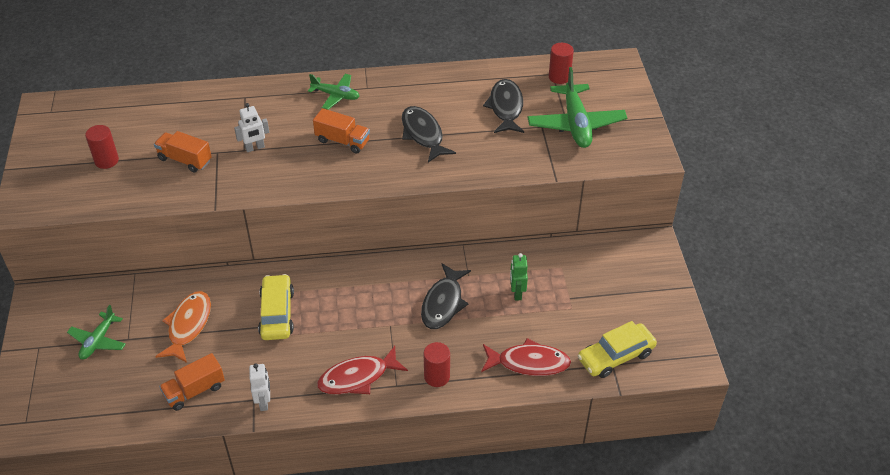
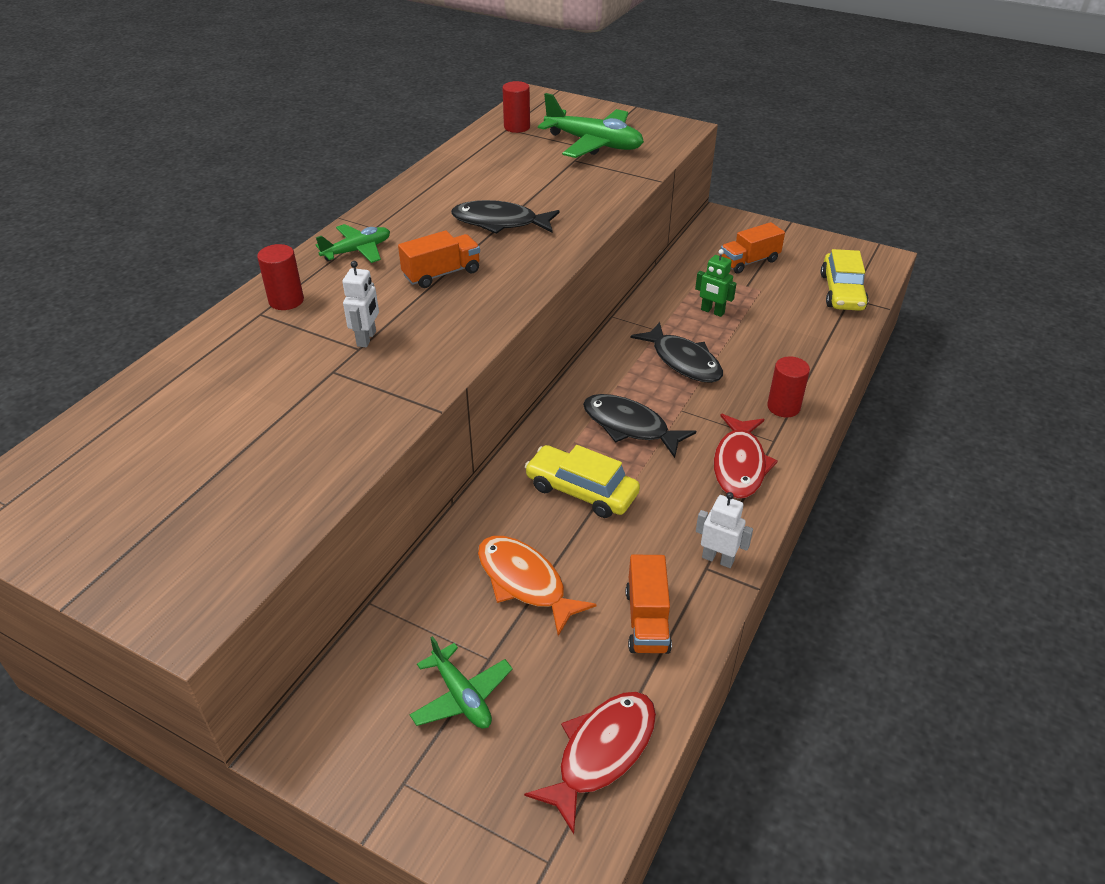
camera: 55 degrees left, 5 degrees down
(106, 160) = (208, 479): red cylinder -> red cylinder (286, 301)
(185, 160) = (310, 403): orange truck -> orange truck (749, 261)
(506, 107) = (522, 166): black fish -> black fish (630, 426)
(529, 363) = (811, 342): red fish -> red fish (602, 753)

